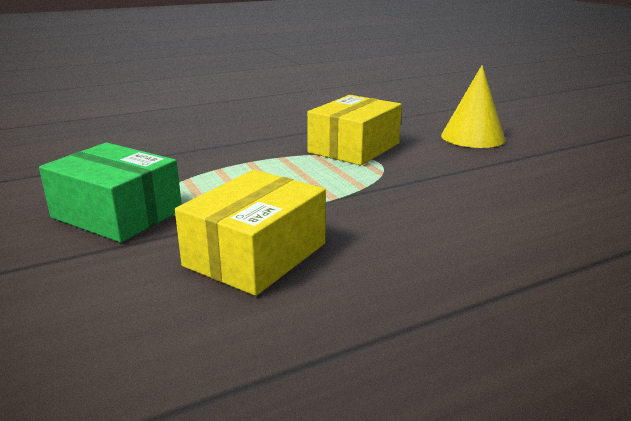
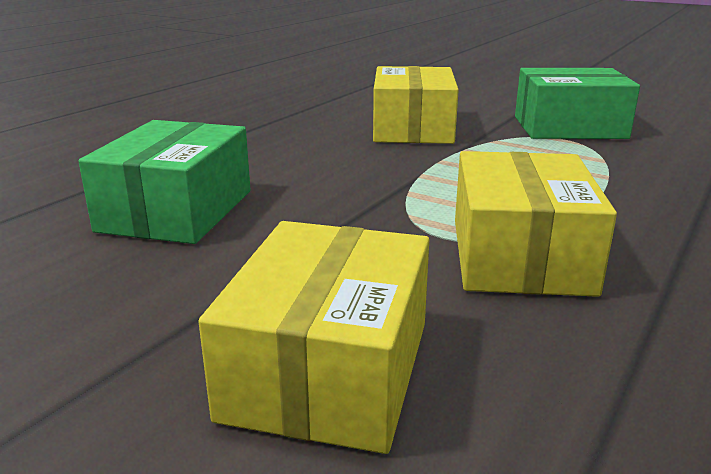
camera: 150 degrees right, 0 degrees up
(472, 137) = (328, 369): yellow cone -> yellow box
(539, 210) = (176, 210): none -> green box

